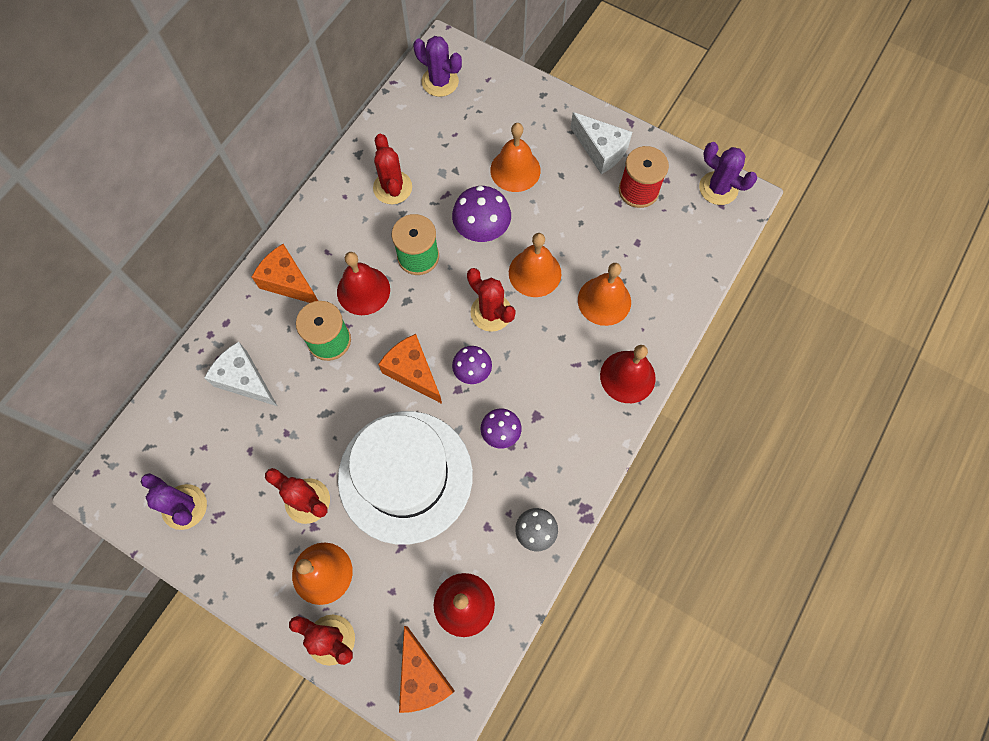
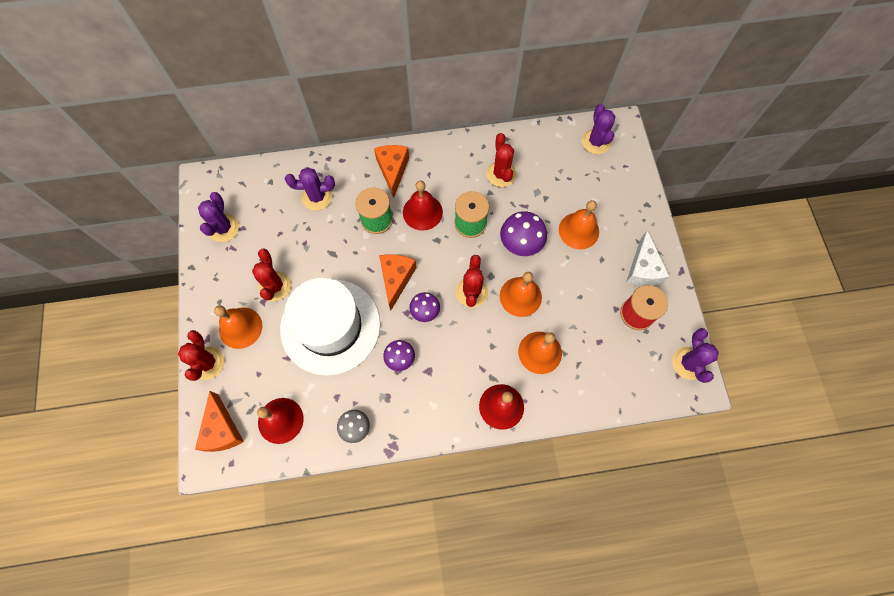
camera: 50 degrees right, 0 degrees up
(244, 380) = (317, 197): white cheese -> purple cactus
(392, 187) = (501, 174): red cactus -> red cactus turned 45 degrees counterclockwise
(422, 677) = (222, 430): orange cheese -> orange cheese turned 45 degrees counterclockwise

